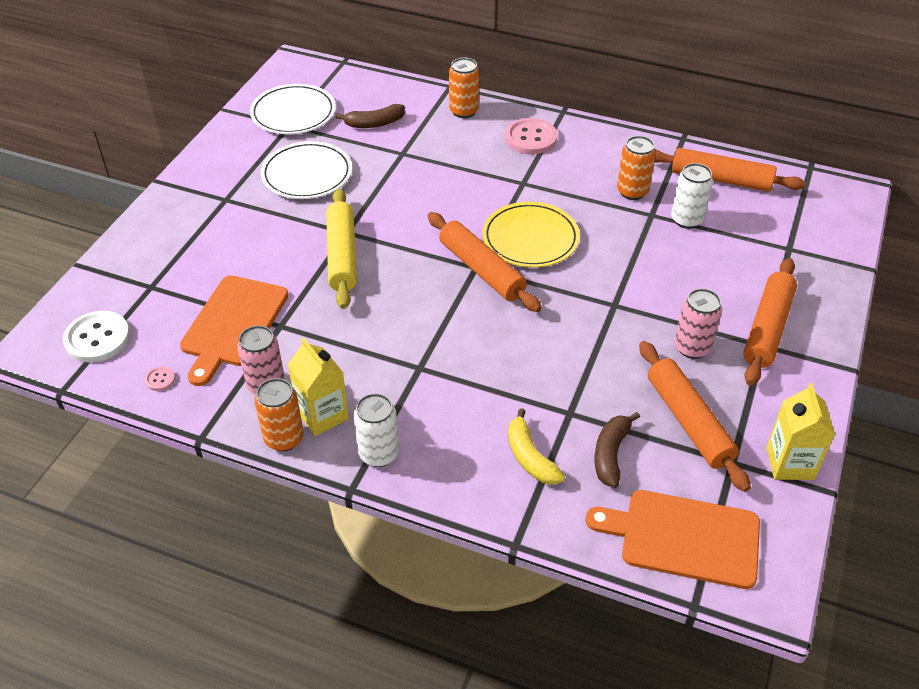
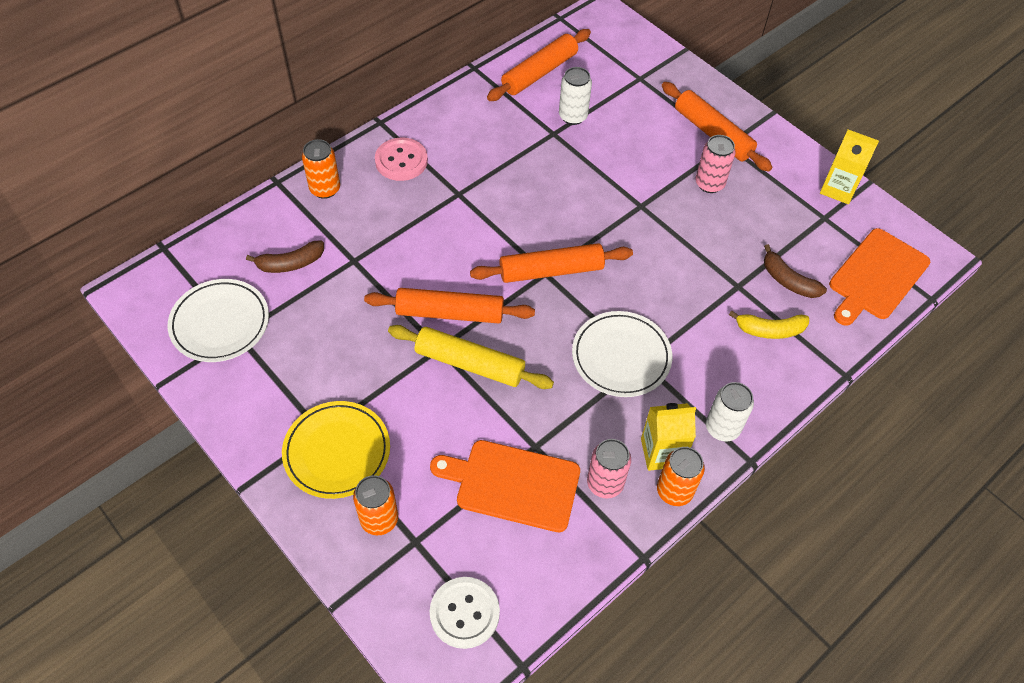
camera: 65 degrees left, 10 degrees up
(160, 379) = (552, 570): pink button -> none
(233, 325) = (512, 484): orange cutting board -> orange cutting board turned 150 degrees clockwise
(307, 174) = (331, 348): white plate -> white plate (621, 356)
(374, 123) = (290, 263): brown banana -> brown banana turned 60 degrees clockwise
(530, 239) = (533, 221): yellow plate -> yellow plate (337, 451)
(632, 192) = (518, 131): orange can -> orange can (379, 519)
(688, 421) = (778, 222): orange rolling pin -> orange rolling pin (449, 313)

